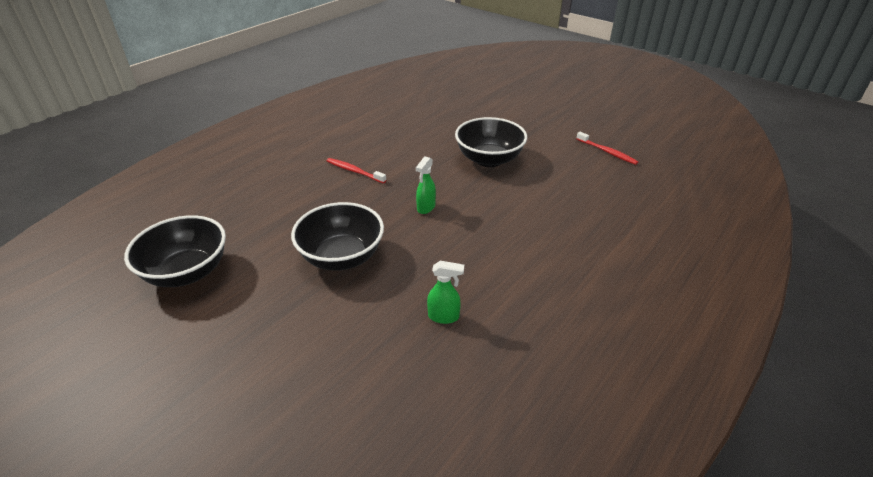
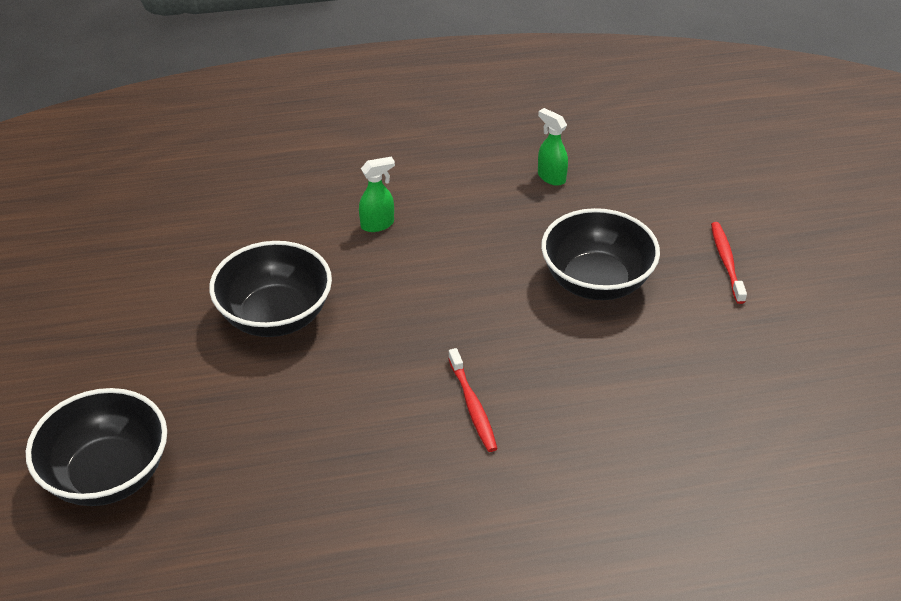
camera: 140 degrees left, 5 degrees up
(187, 272) = (782, 357): black bowl -> black bowl (108, 474)
(426, 208) = (444, 290): green spray bottle -> green spray bottle (378, 224)
(607, 152) = (124, 239): red toothbrush -> red toothbrush (726, 262)

